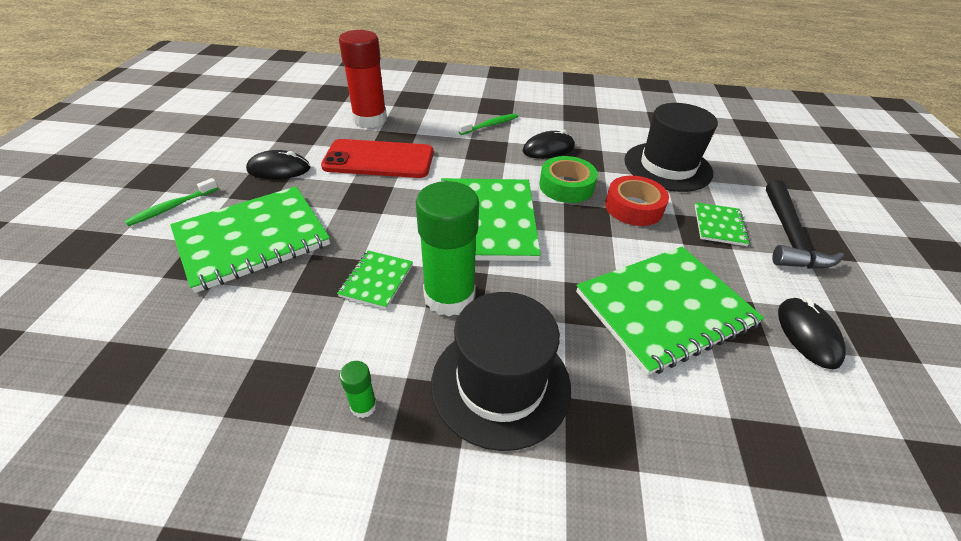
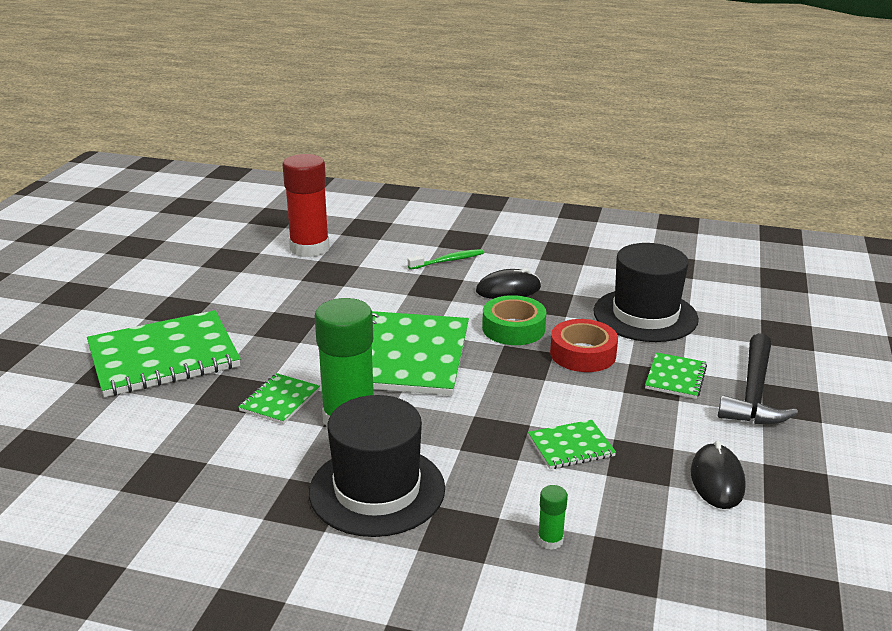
camera: 10 degrees right, 15 degrees down
(172, 207) = (88, 323): green toothbrush -> none
(279, 169) = (200, 294): black mouse -> none
(363, 406) = (244, 494): green glue stick -> green glue stick (550, 540)
(379, 159) = (309, 290): red phone -> none
(664, 309) = (571, 446): green notebook -> green notebook, size x0.47

